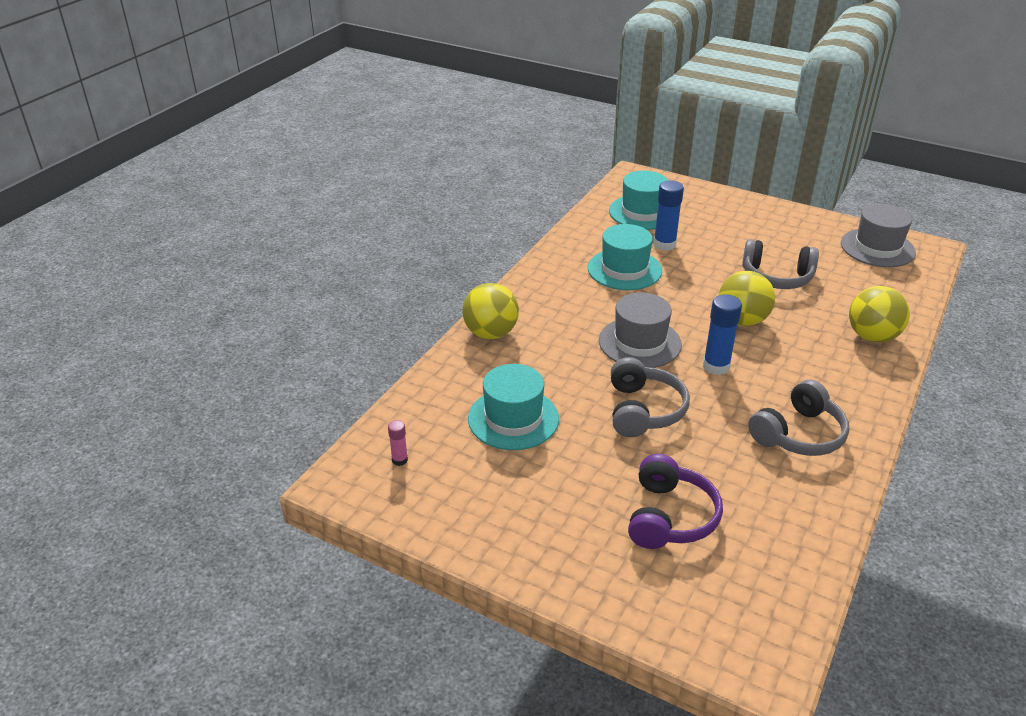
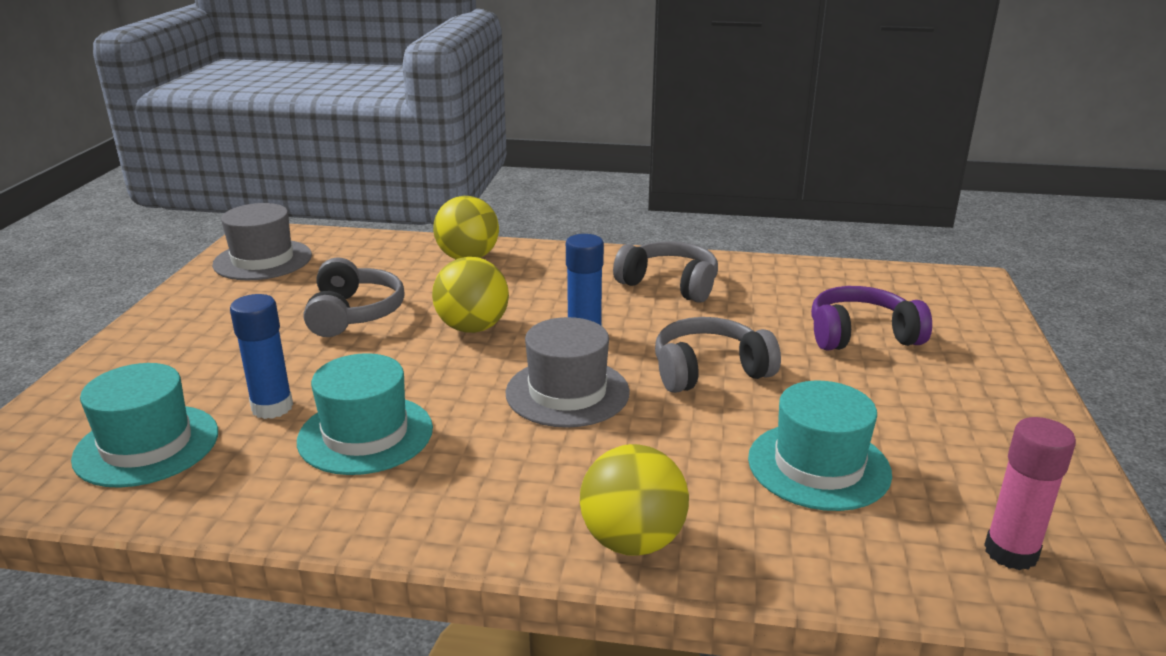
camera: 110 degrees left, 10 degrees down
(399, 460) = (1010, 552): pink glue stick -> pink glue stick, size x1.88

